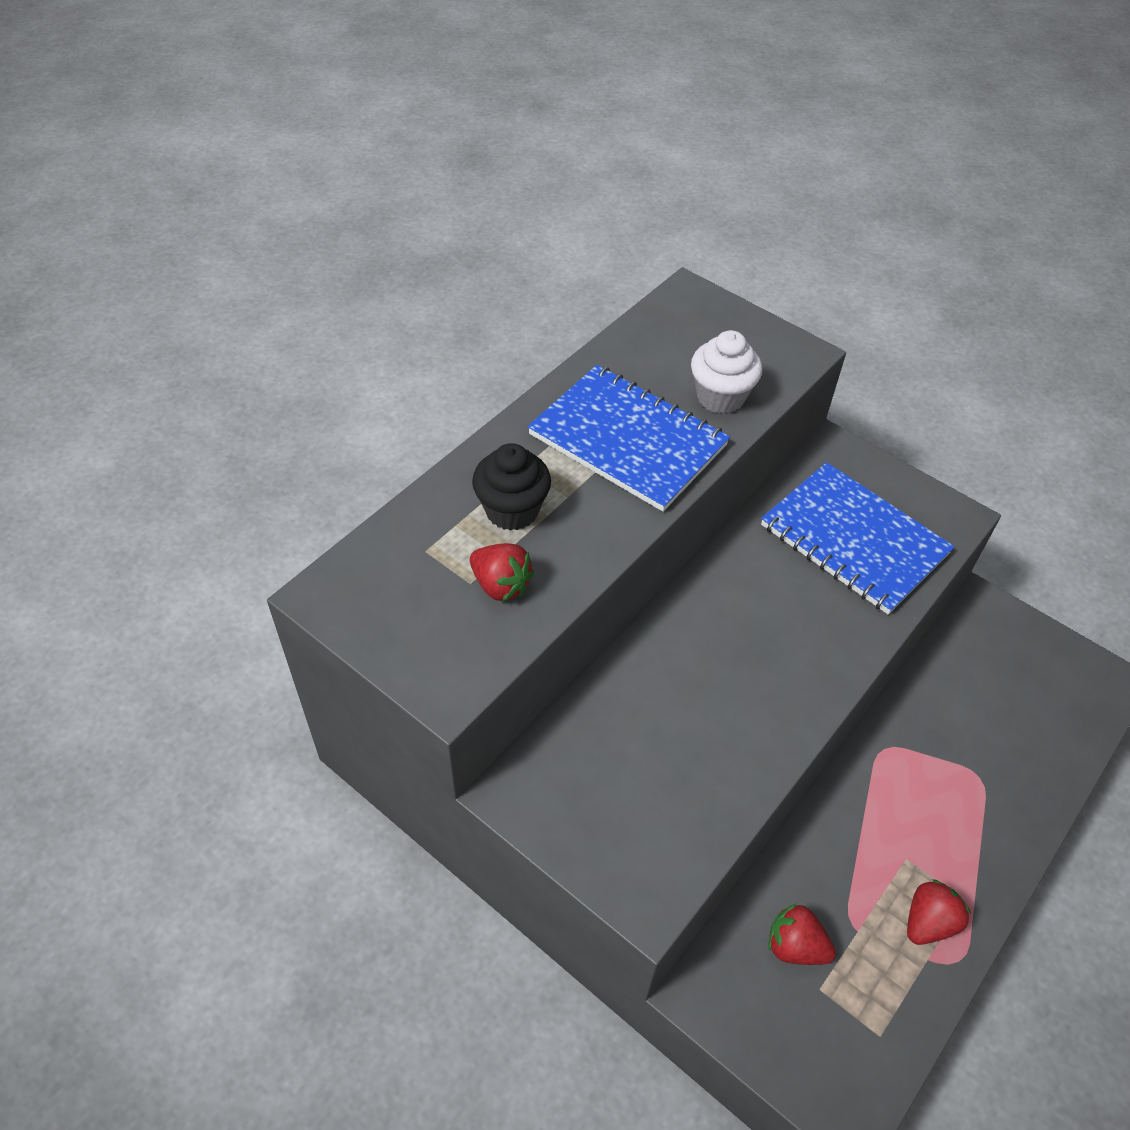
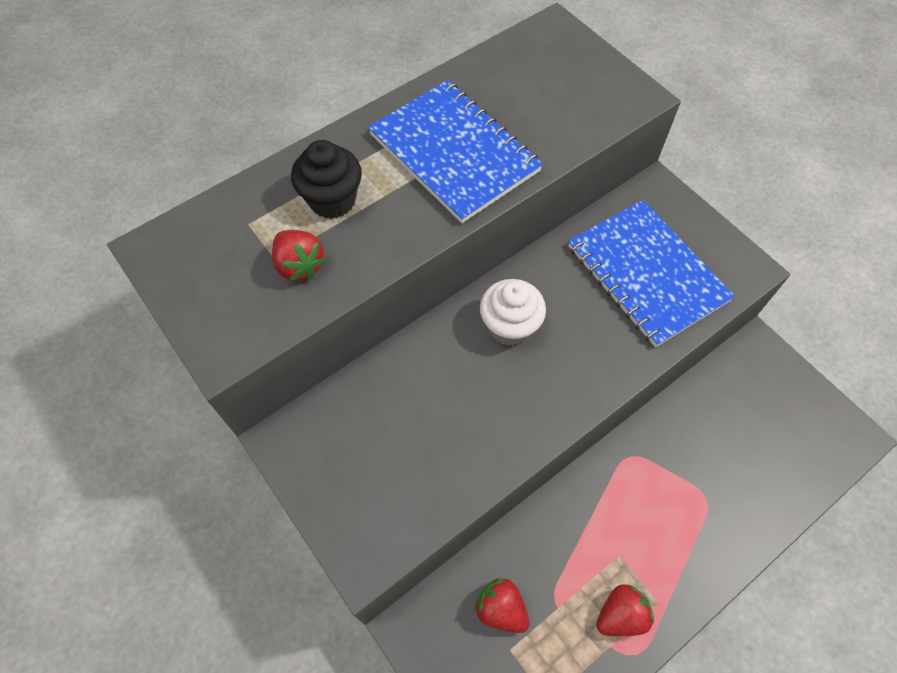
camera: 15 degrees right, 10 degrees up
(720, 397) = (550, 126): white cupcake -> white cupcake (509, 326)

